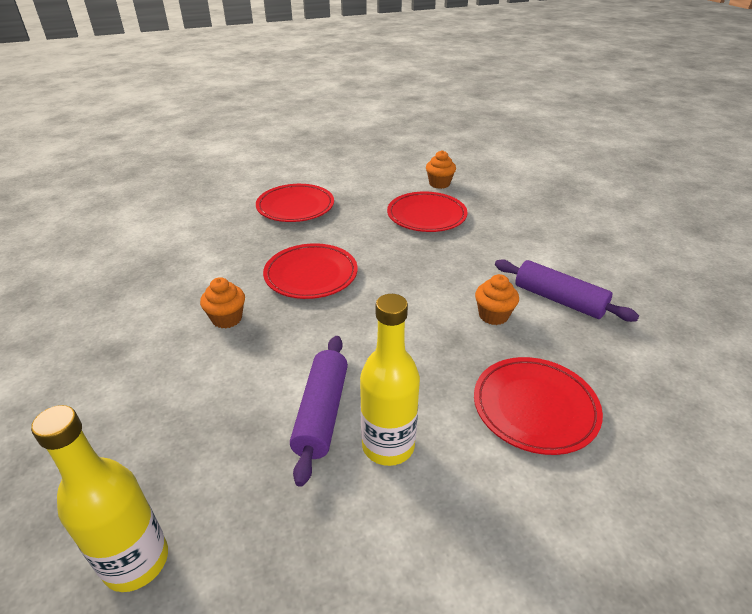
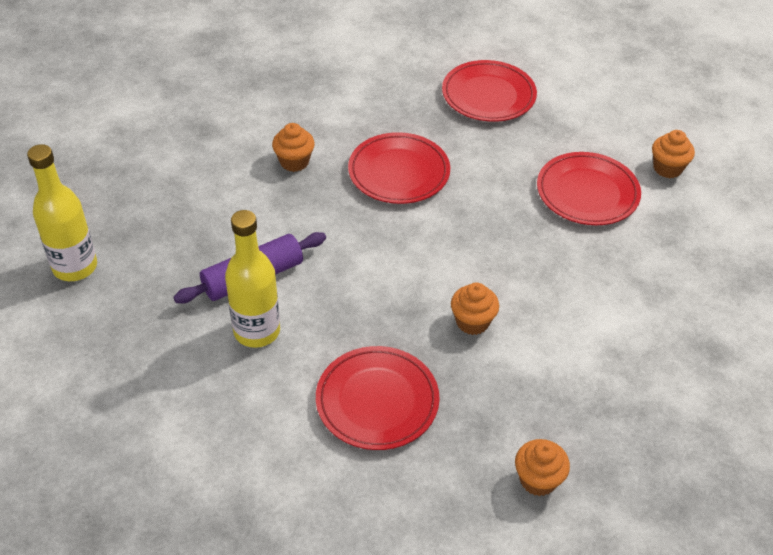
camera: 50 degrees right, 10 degrees up
(559, 300) = (550, 360): purple rolling pin -> none
(671, 361) = (538, 480): none -> orange cupcake

